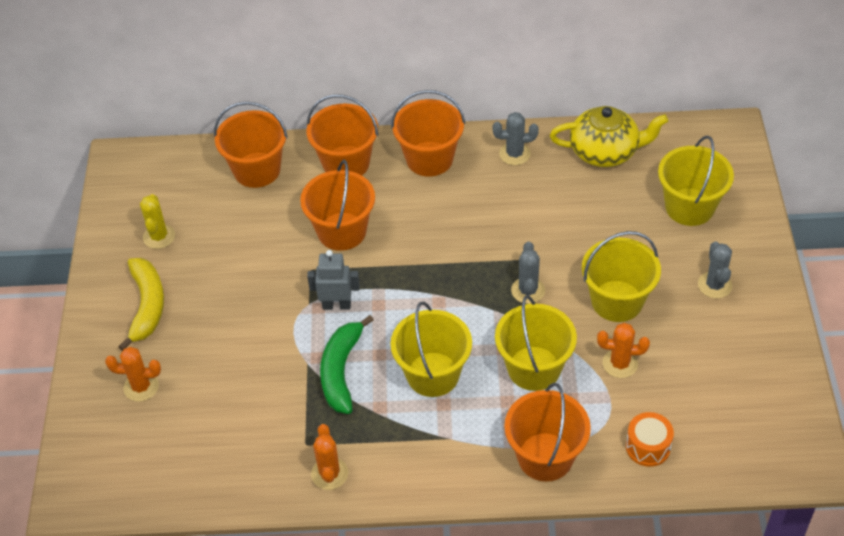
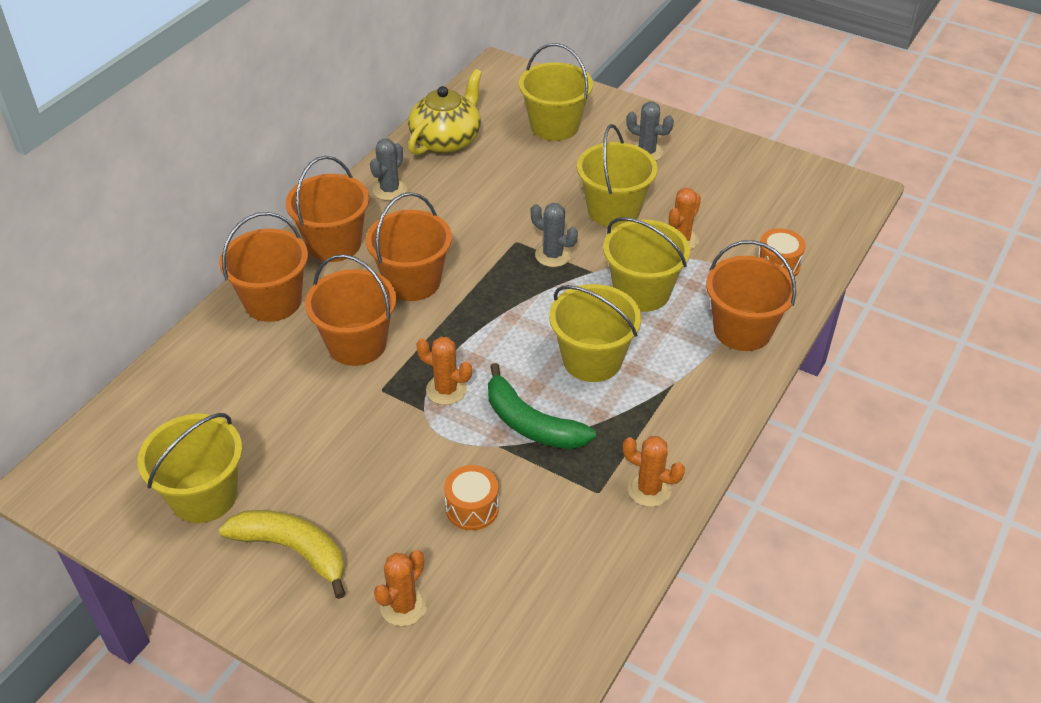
camera: 60 degrees left, 5 degrees down
(159, 236) = (204, 496): yellow cactus -> yellow bucket
(242, 379) = (472, 508): none -> orange drum
(257, 170) = (203, 371): orange bucket -> orange bucket (412, 281)
(336, 305) = (446, 390): grey robot -> orange cactus

